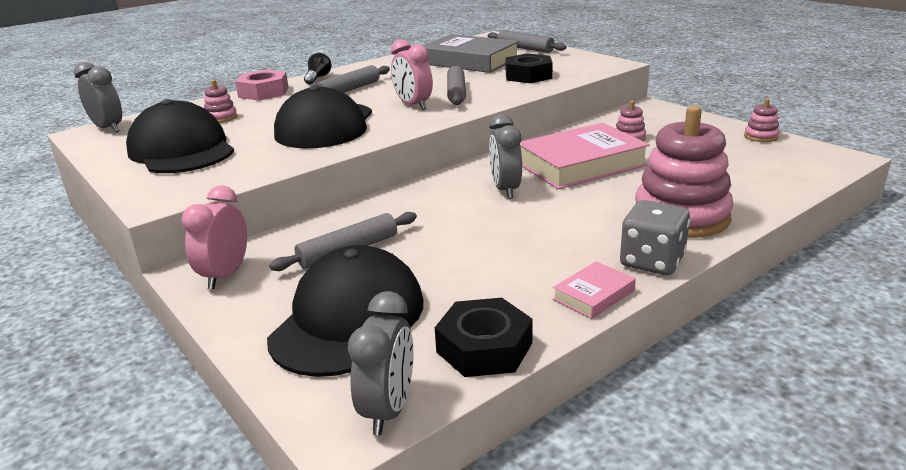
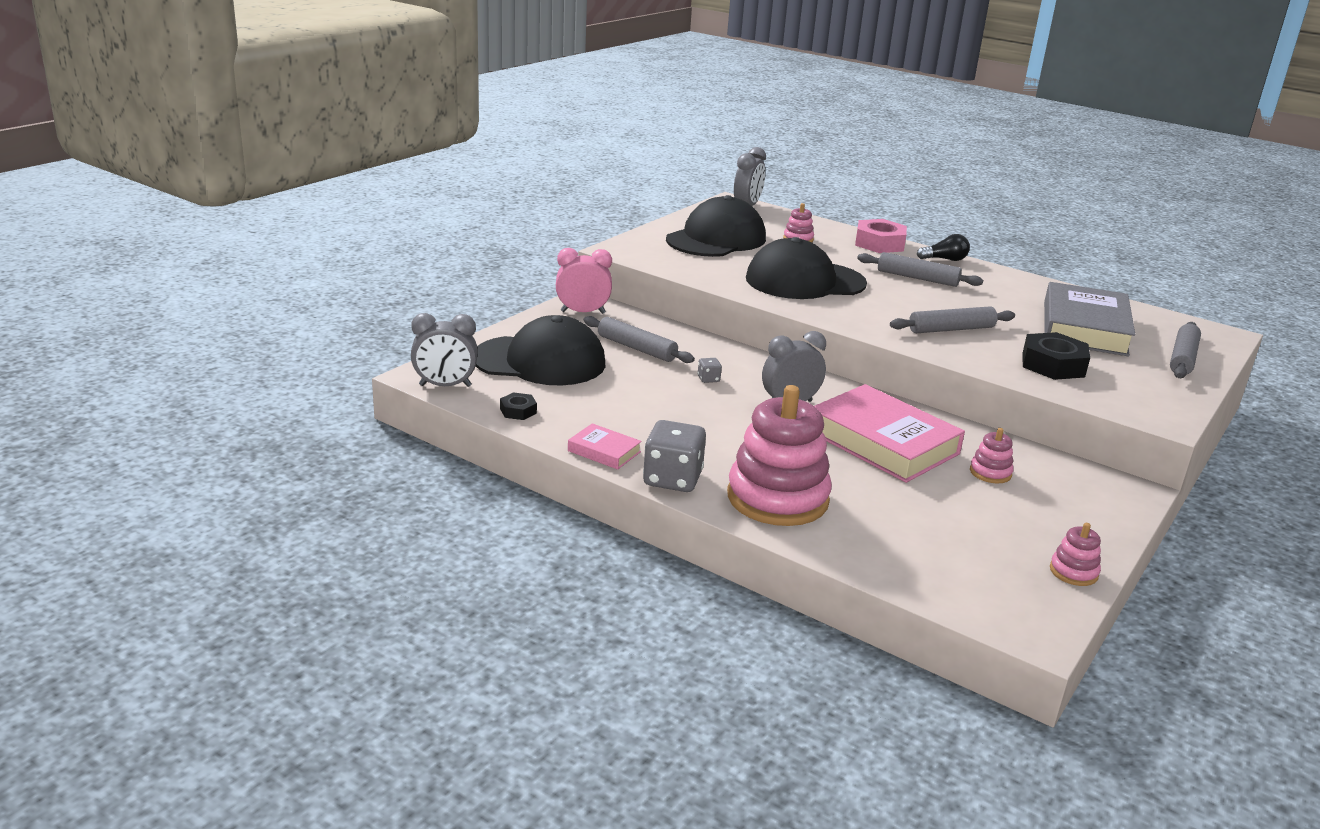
camera: 70 degrees right, 0 degrees up
(413, 105) = (892, 312): pink clock -> none
(441, 220) = (708, 379): none -> grey dice
(484, 347) = (518, 411): black nut -> black nut, size x0.52

